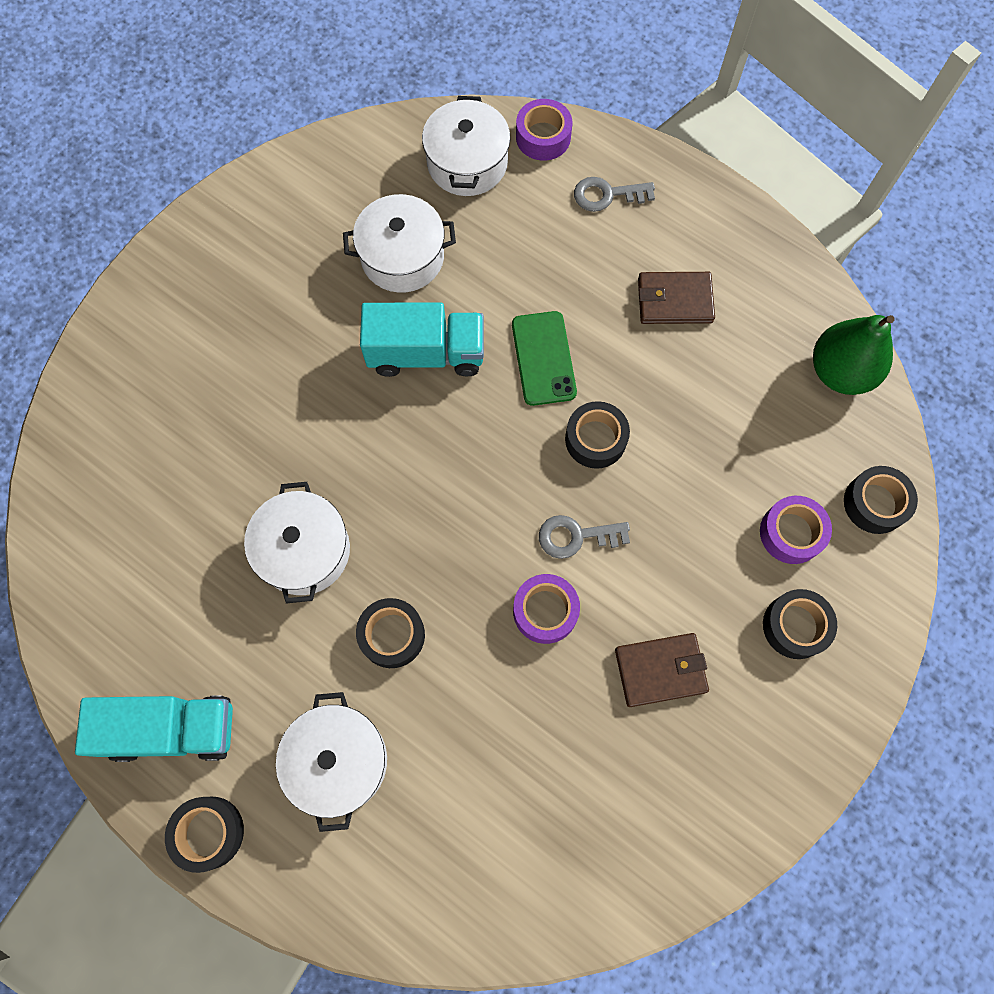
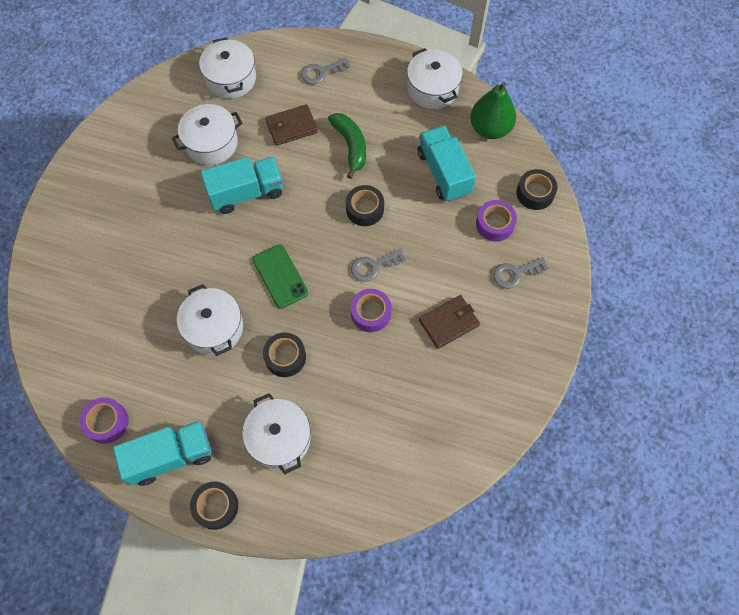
camera: 20 degrees left, 5 degrees down
(543, 137) = (271, 51): purple tape -> purple tape (107, 422)
(543, 358) = (318, 174): green phone -> green phone (280, 276)
(610, 329) = (350, 146): none -> green banana
(674, 300) = (382, 119): brown wallet -> brown wallet (291, 127)
(740, 421) = (443, 173): none -> turquoise truck
(771, 276) = (432, 89): none -> white pot
(795, 626) = (515, 273): black tape -> grey key

